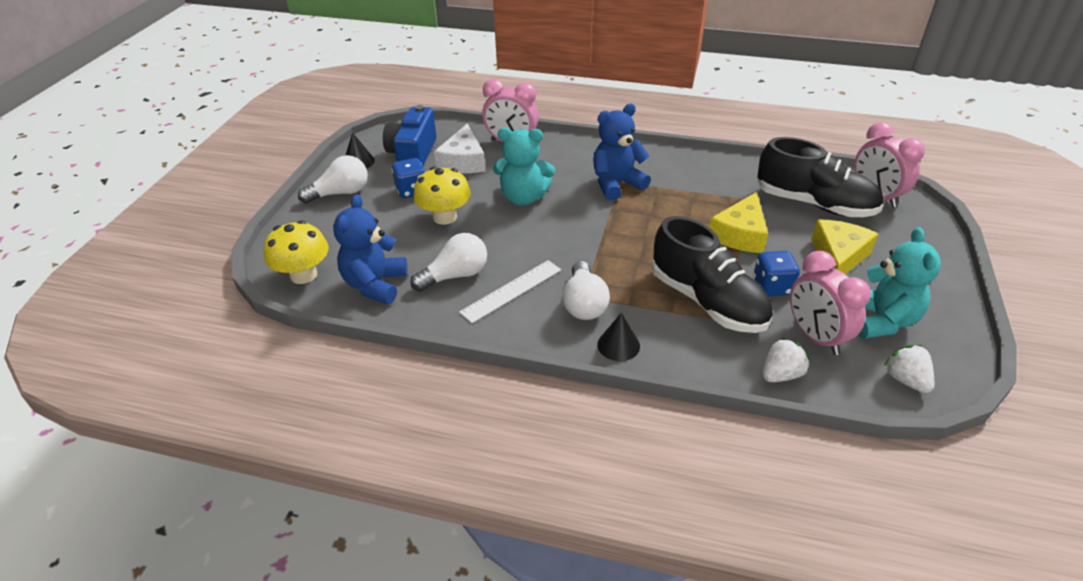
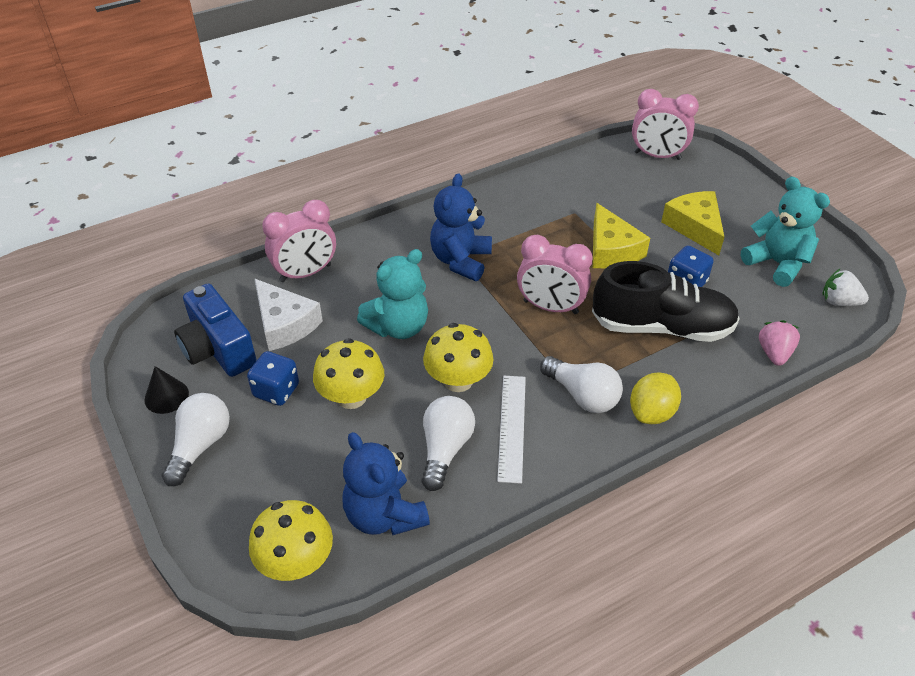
camera: 45 degrees left, 5 degrees up
(517, 246) = (458, 380): none -> yellow mushroom
(618, 345) = (651, 413): black cone -> yellow lemon
(781, 374) = (774, 353): white strawberry -> pink strawberry
(814, 204) = (627, 188): black shoe -> none
(815, 337) = (758, 306): pink clock -> pink clock (550, 307)

